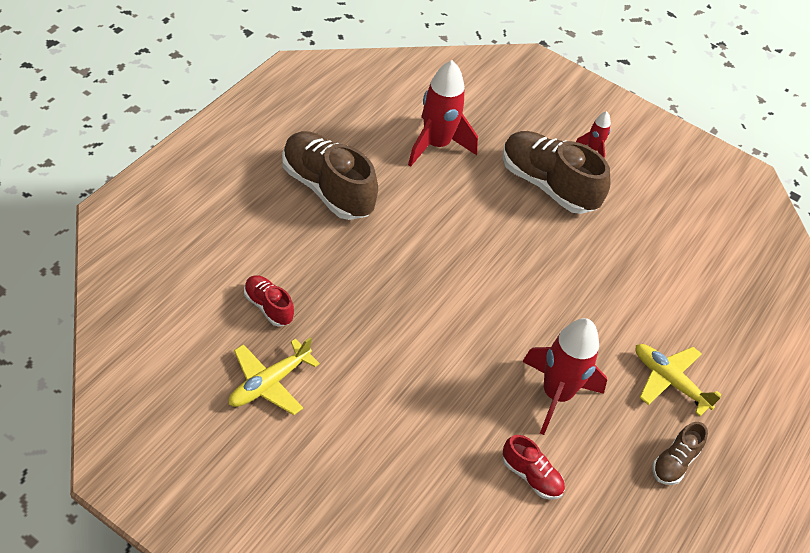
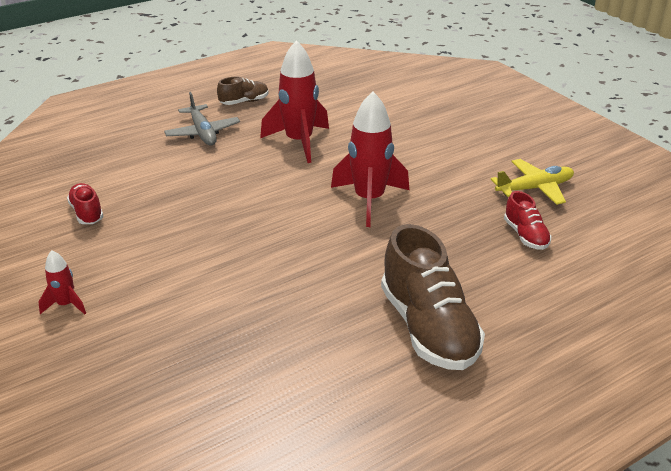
camera: 150 degrees left, 15 degrees down
(436, 145) = (260, 351): red rocket -> red rocket (369, 200)
(531, 476) = (351, 114): red shoe -> red shoe (87, 213)
(547, 185) = (161, 279): brown shoe -> none
(669, 381) = (203, 133): yellow plane -> grey plane

